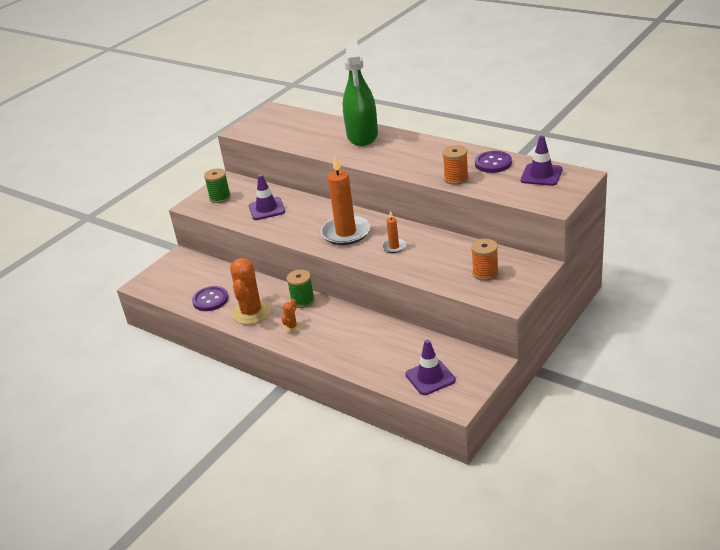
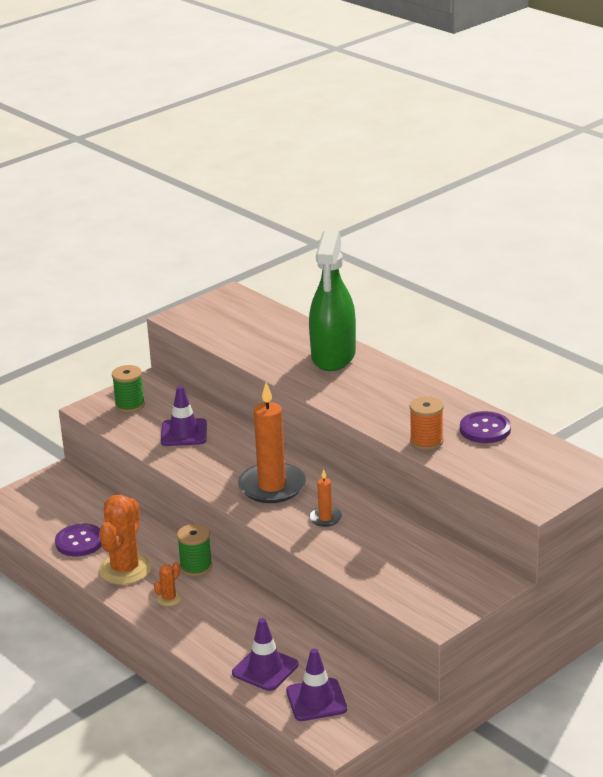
camera: 10 degrees right, 5 degrees down
(485, 273) = (426, 577): orange spool -> none
(541, 175) = (539, 458): purple traffic cone -> purple traffic cone (265, 669)

